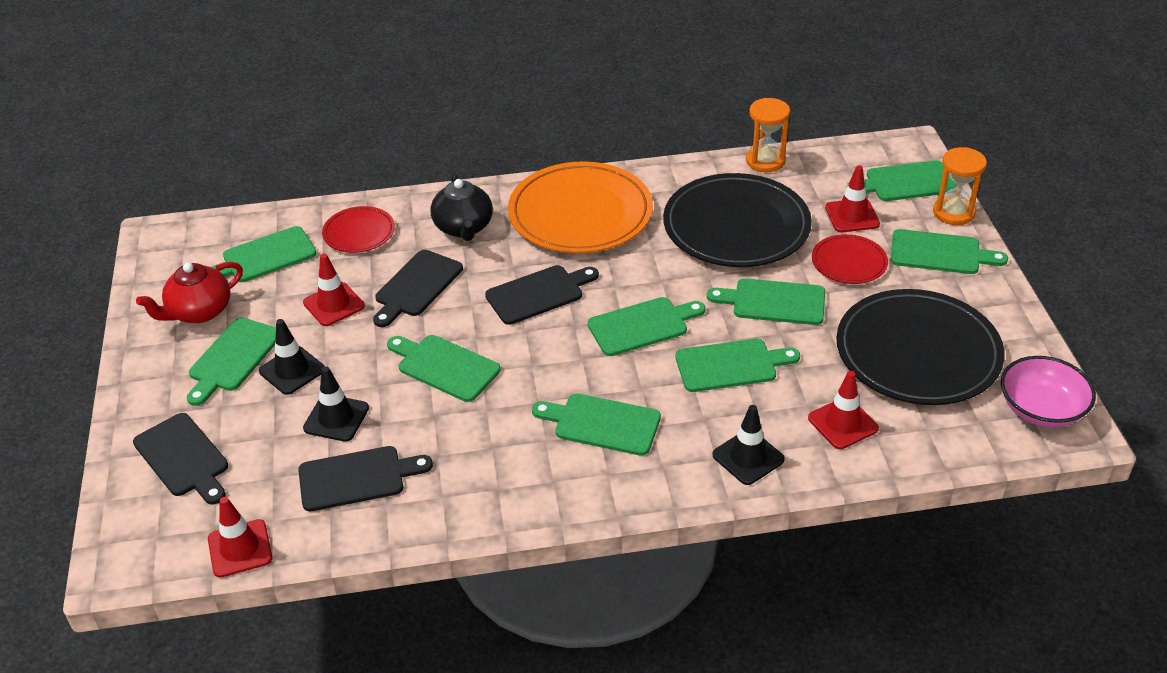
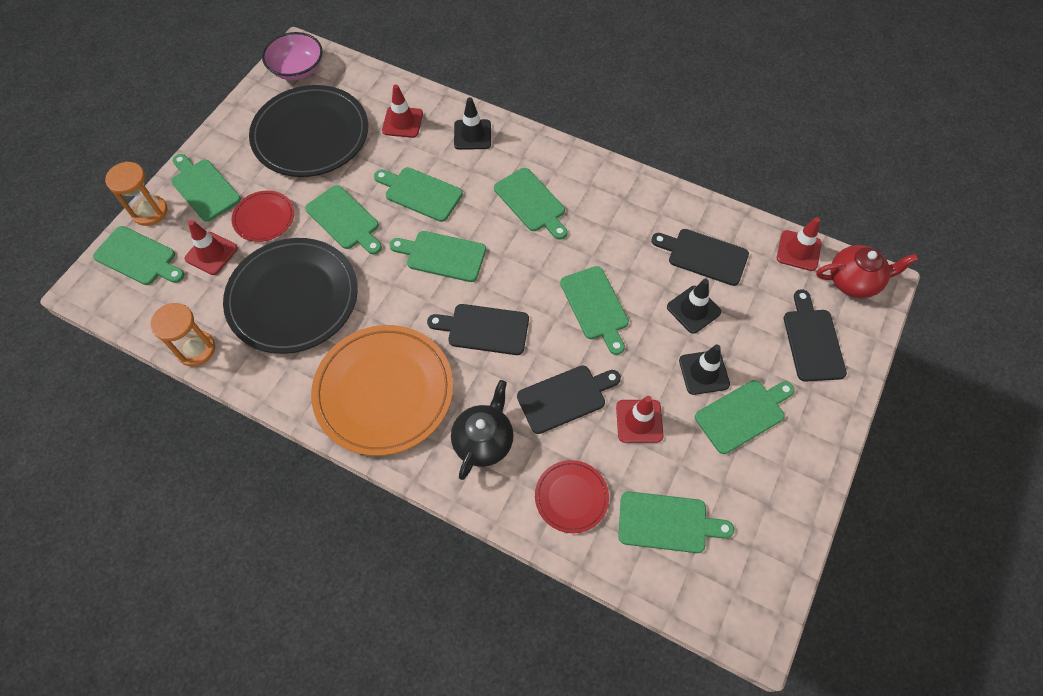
camera: 145 degrees left, 20 degrees up
(199, 312) = (751, 487): red teapot -> red teapot (854, 281)

